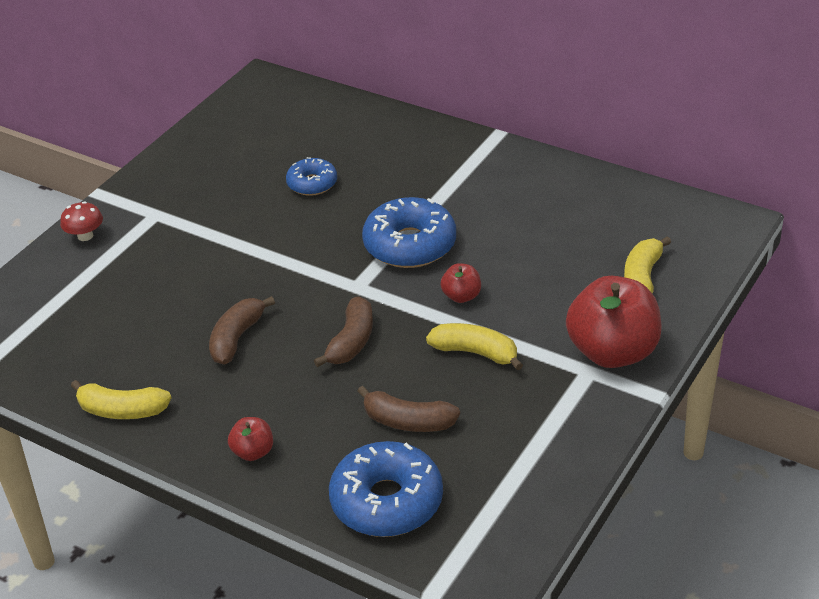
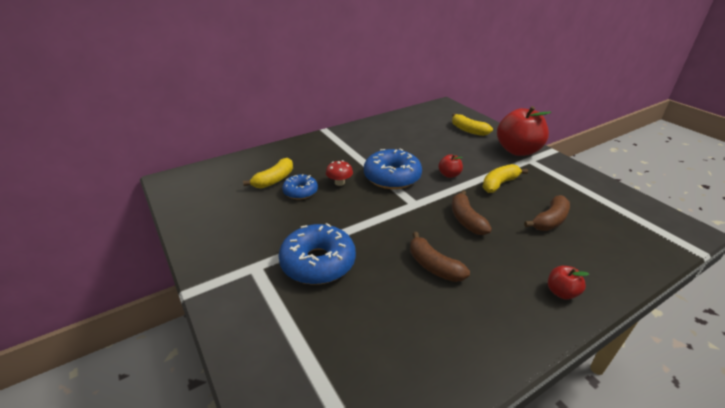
camera: 65 degrees left, 5 degrees down
(85, 236) = (237, 316): red mushroom -> red mushroom (339, 183)
(122, 410) = (487, 356): yellow banana -> yellow banana (274, 180)
(351, 341) = (466, 220): brown banana -> brown banana turned 150 degrees counterclockwise
(387, 501) = (621, 248): blue donut -> blue donut (318, 262)

